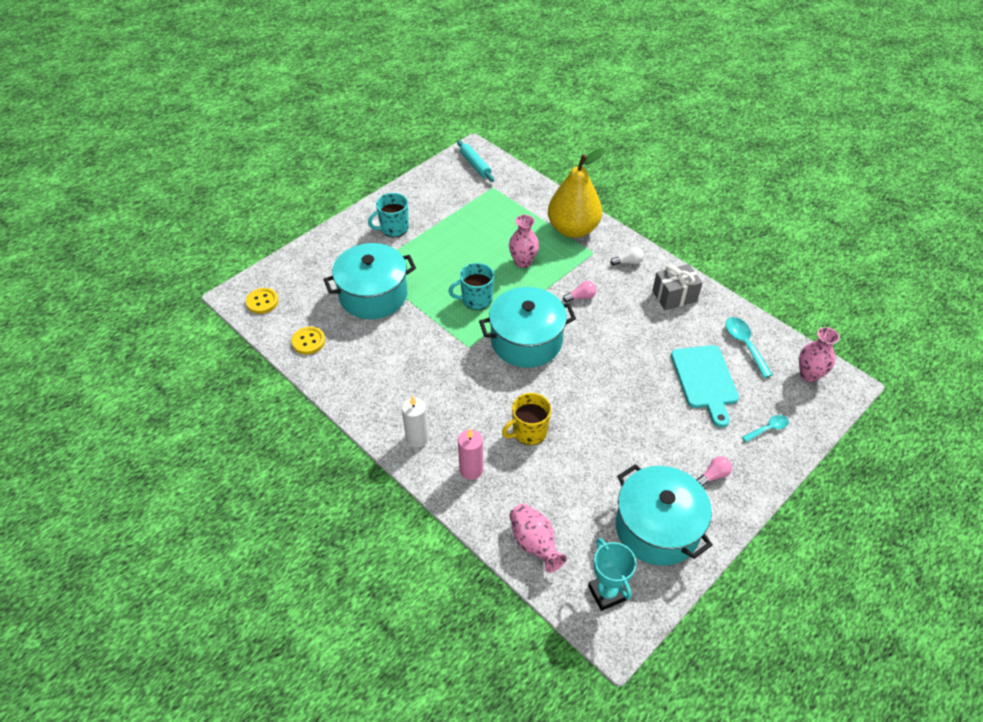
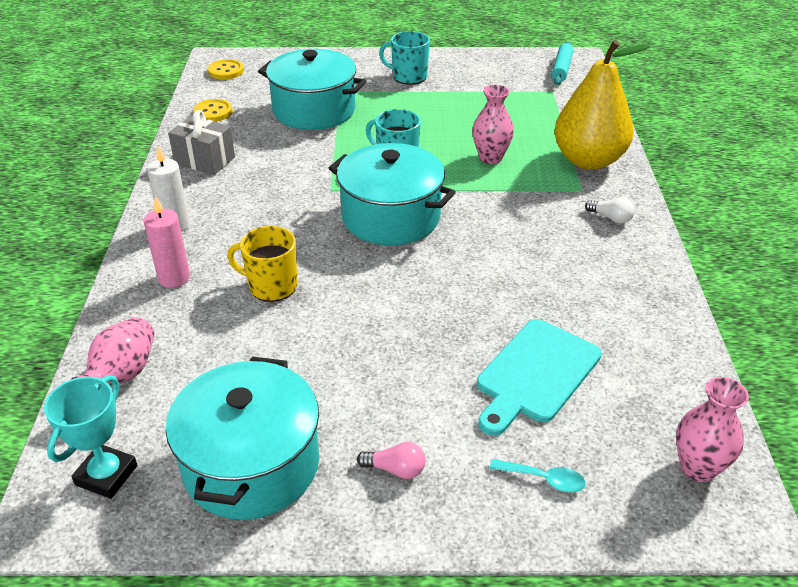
camera: 45 degrees right, 10 degrees down
(581, 297) = (506, 216): pink light bulb -> none
(674, 296) = (622, 277): grey gift -> grey gift (205, 160)
(744, 344) = (646, 375): turquoise spoon -> none

